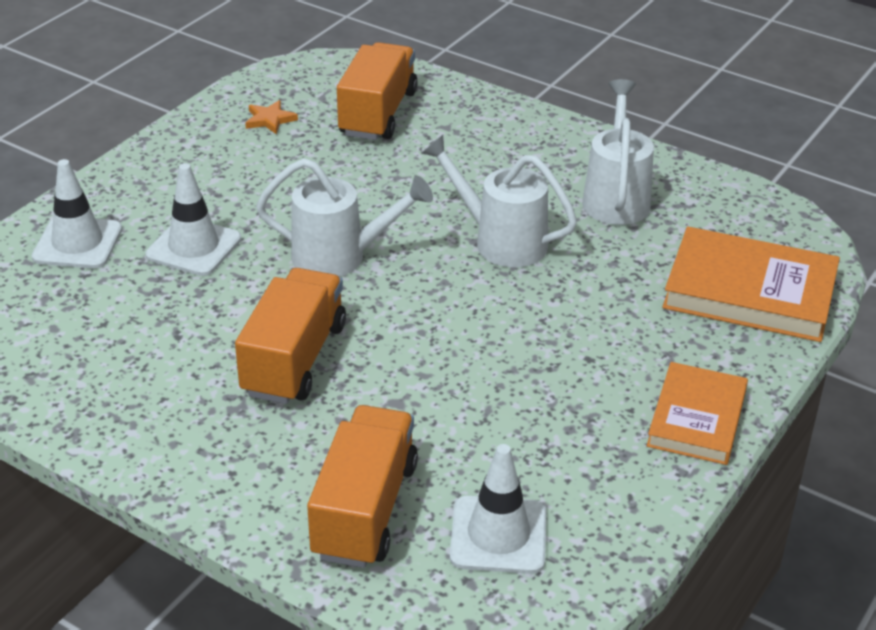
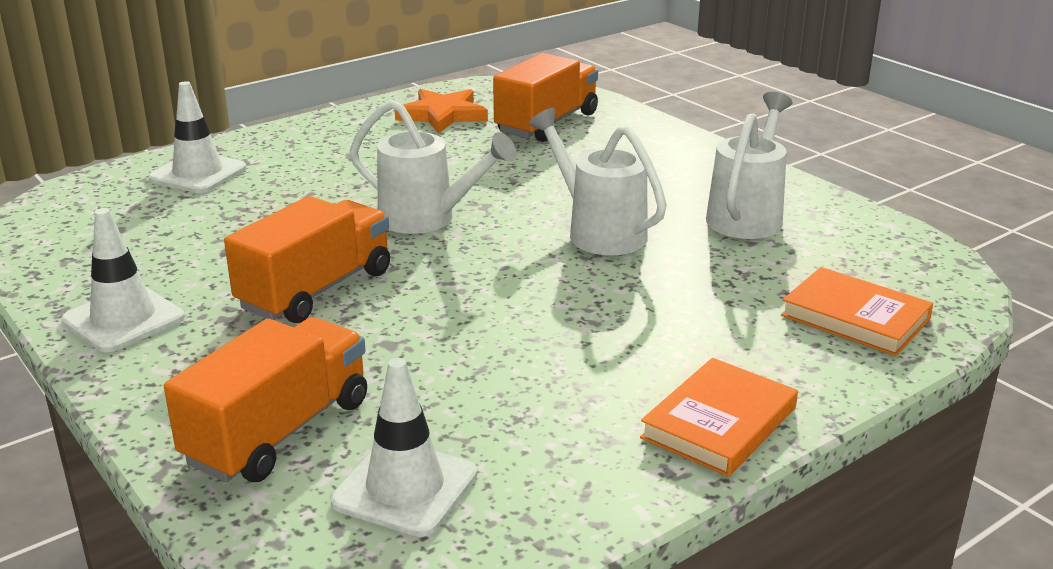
camera: 20 degrees right, 10 degrees down
(194, 247) = (296, 191): white traffic cone -> white traffic cone (123, 319)
(270, 120) = (442, 115): orange star -> orange star, size x1.77
(750, 292) = (855, 317): orange book -> orange book, size x0.65

